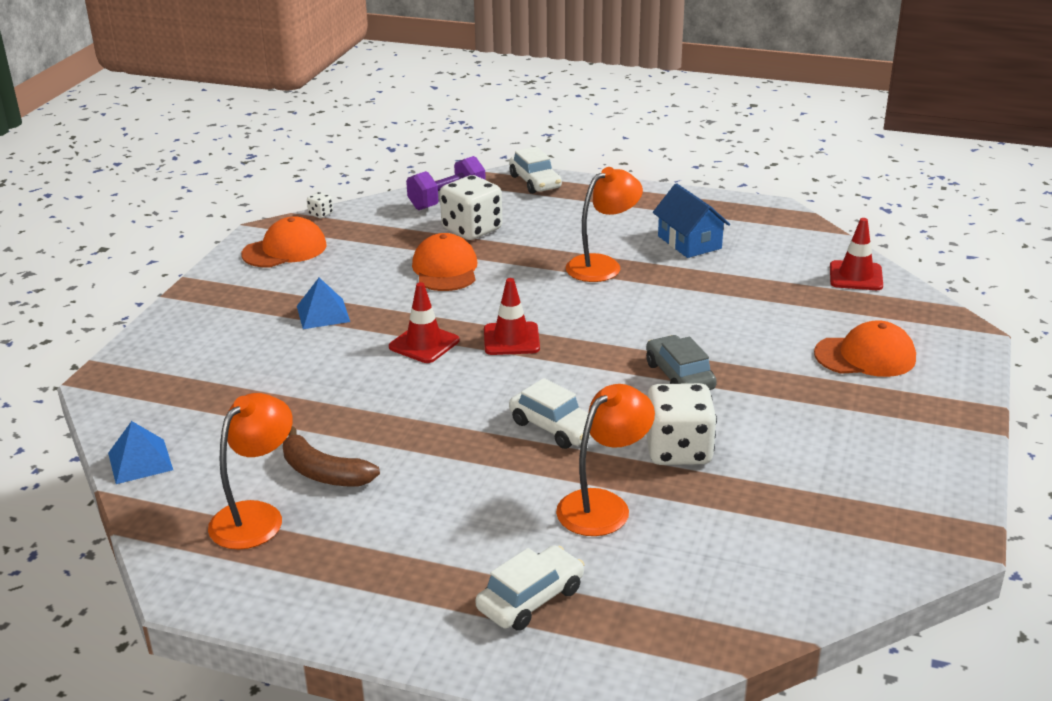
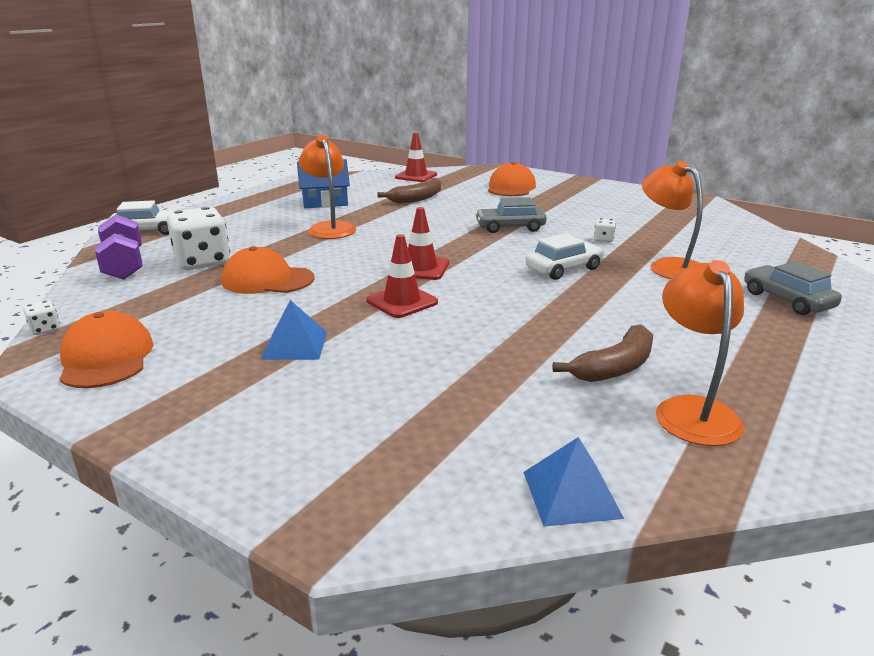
camera: 75 degrees left, 5 degrees down
(256, 516) = (692, 410): orange lamp -> orange lamp turned 45 degrees clockwise
(530, 599) = (787, 300): white car -> grey car
(678, 450) = (603, 239): white dice -> white dice, size x0.42
(750, 295) = (416, 199): none -> brown banana

